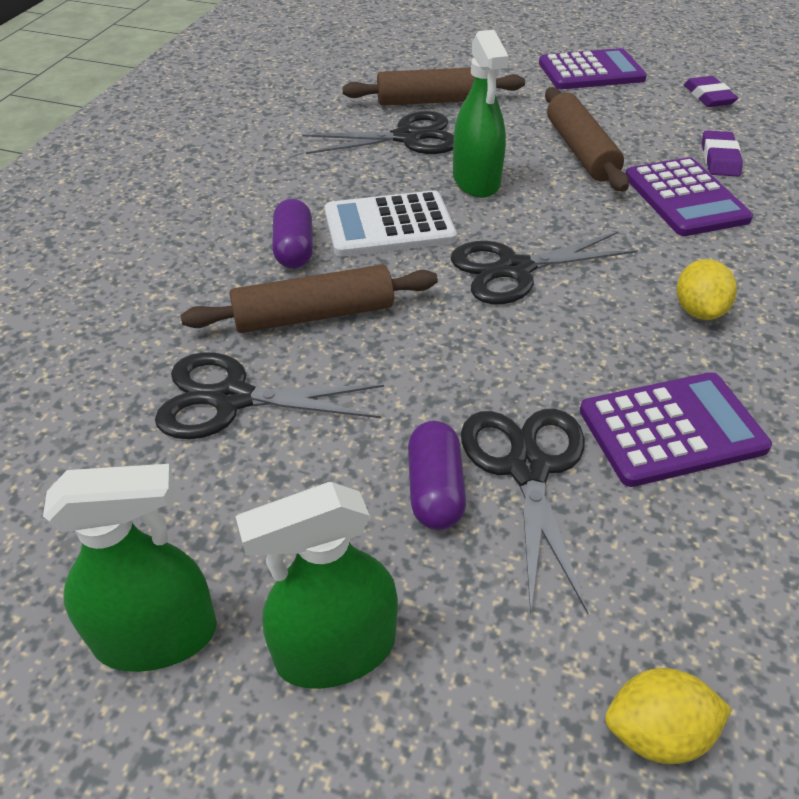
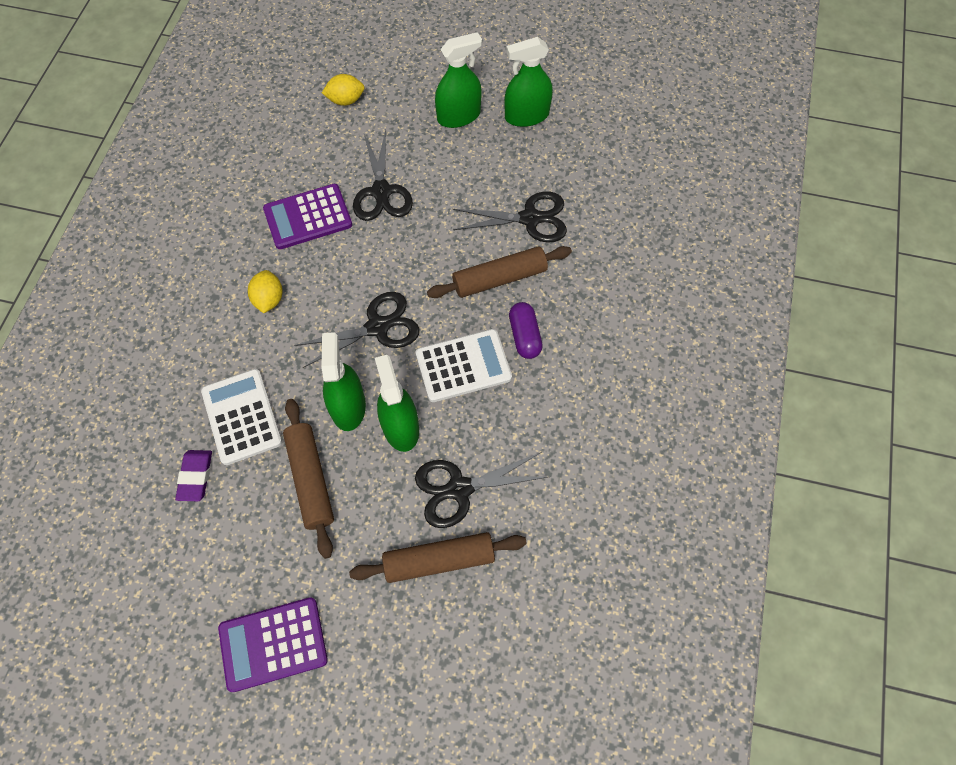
camera: 175 degrees right, 20 degrees up
(435, 489) = (424, 179): purple capsule -> none
(546, 199) = (348, 406): none -> green spray bottle
(685, 198) = (242, 416): purple calculator -> white calculator
(708, 97) = (166, 594): purple eraser -> none

